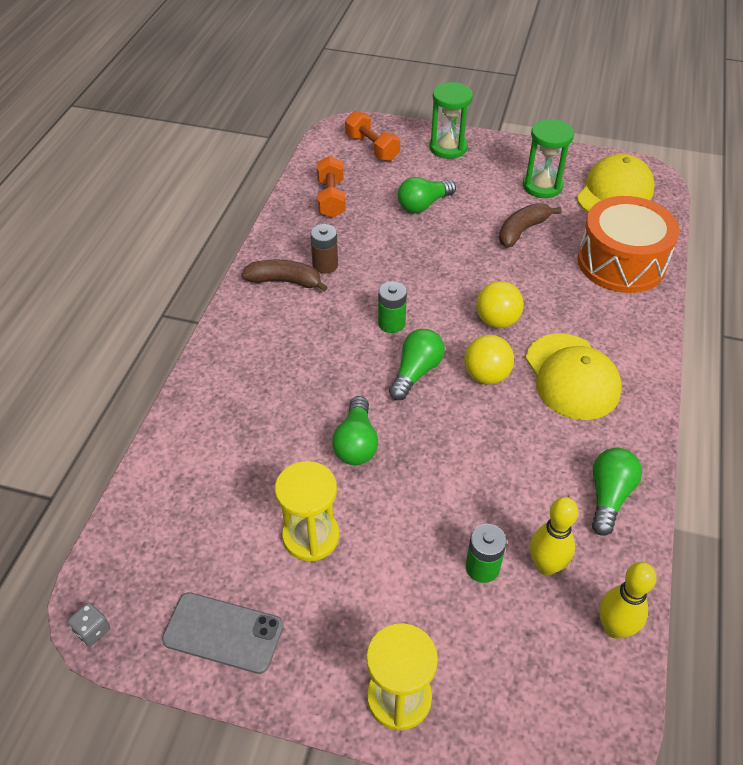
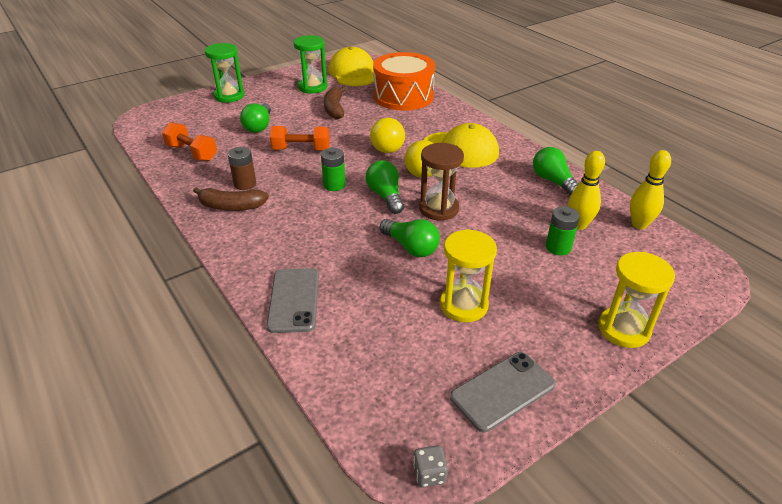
camera: 50 degrees left, 10 degrees down
(207, 410) = (294, 300): none -> grey phone
(285, 281) = (231, 206): brown banana -> brown banana turned 135 degrees counterclockwise
(372, 148) = (178, 118): orange dumbbell -> orange dumbbell (301, 149)
(441, 426) = (439, 209): none -> brown hourglass

